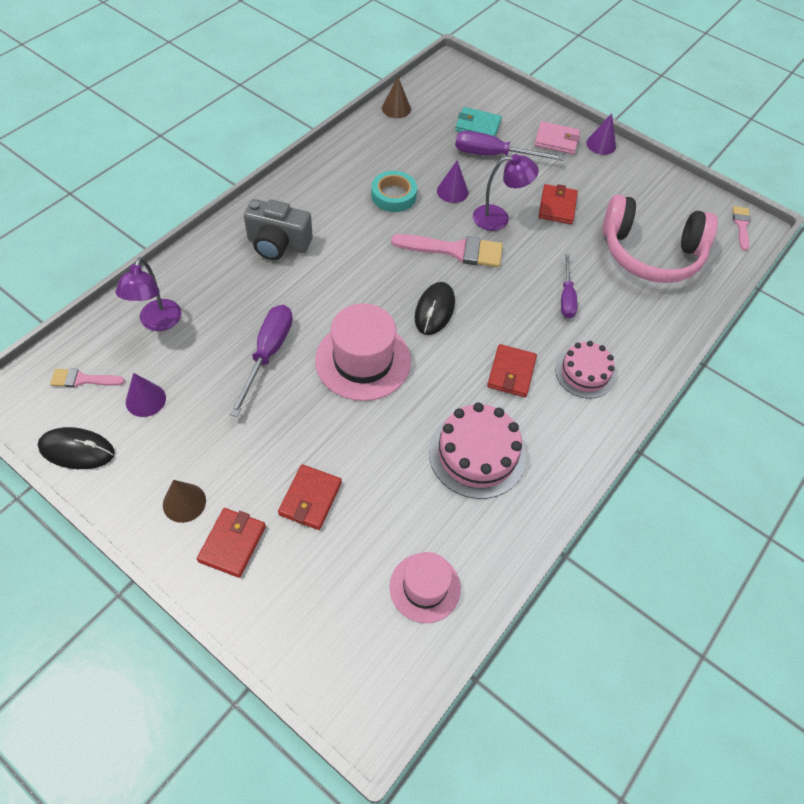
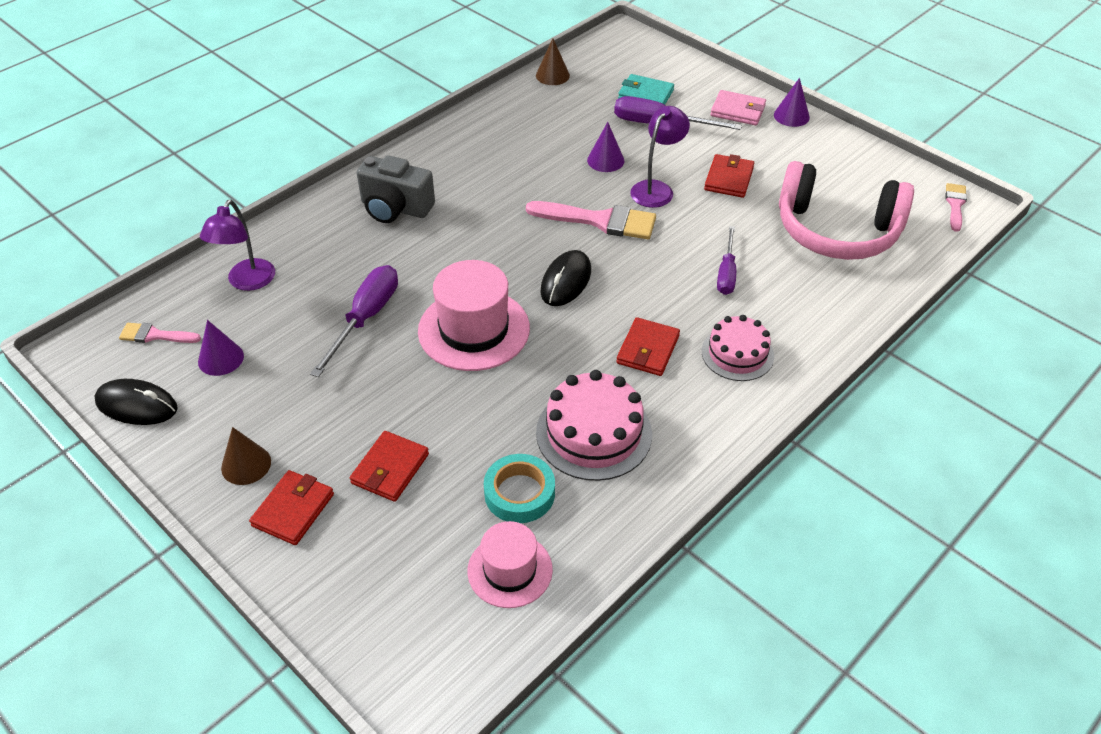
camera: 10 degrees right, 10 degrees down
(393, 195) = (536, 163): turquoise tape -> turquoise tape (519, 493)
(498, 218) = (656, 189): purple lamp -> purple lamp turned 60 degrees counterclockwise

